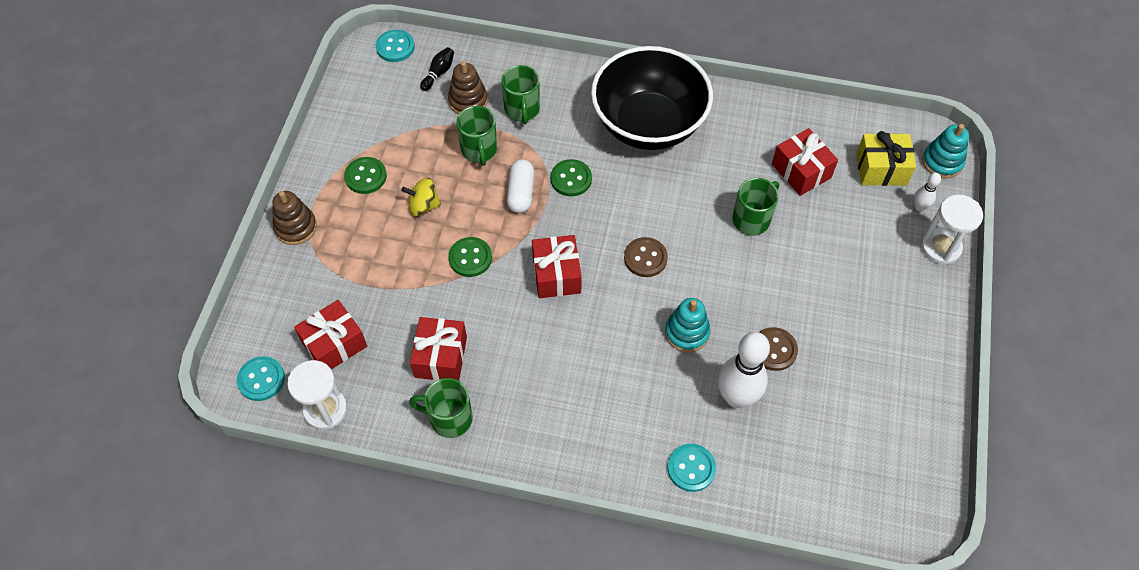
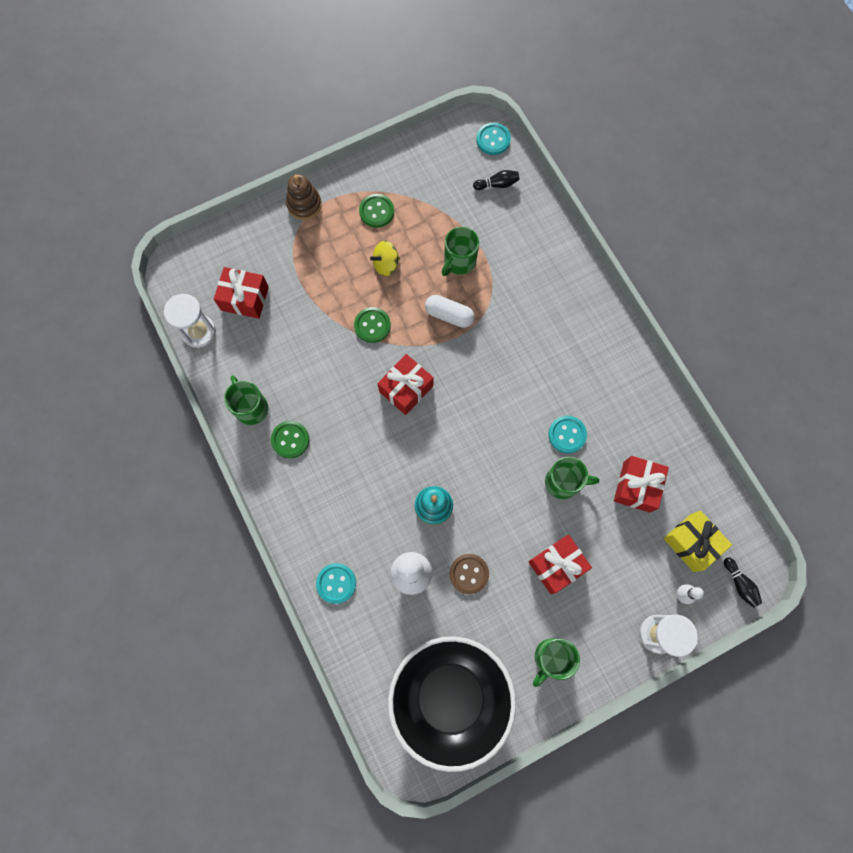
camera: 50 degrees right, 15 degrees up
(261, 379) = (188, 279): turquoise button -> turquoise button (567, 435)
(423, 205) = (386, 264): yellow spinning top -> yellow spinning top turned 75 degrees counterclockwise
(441, 357) = (287, 367): red gift -> red gift (556, 565)
(468, 101) = (492, 221): brown stacking toy -> none
(521, 193) = (449, 315): white capsule -> white capsule turned 60 degrees clockwise
(522, 110) = (516, 261): green mug -> green mug (551, 658)
(571, 179) = (489, 338): green button -> green button (290, 440)
(645, 258) = (468, 435): brown button -> none
(648, 124) = (581, 352): black bowl -> black bowl (450, 697)
(942, 162) = (739, 584): turquoise stacking toy -> black bowling pin

